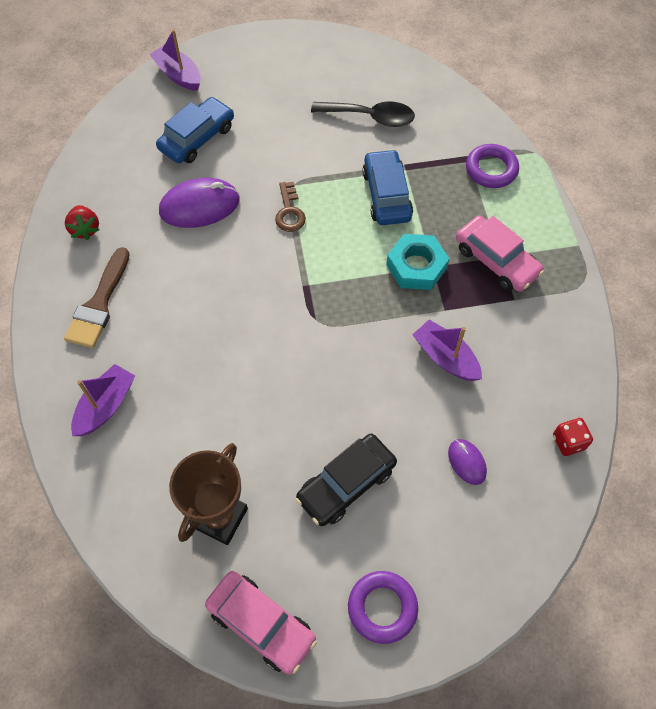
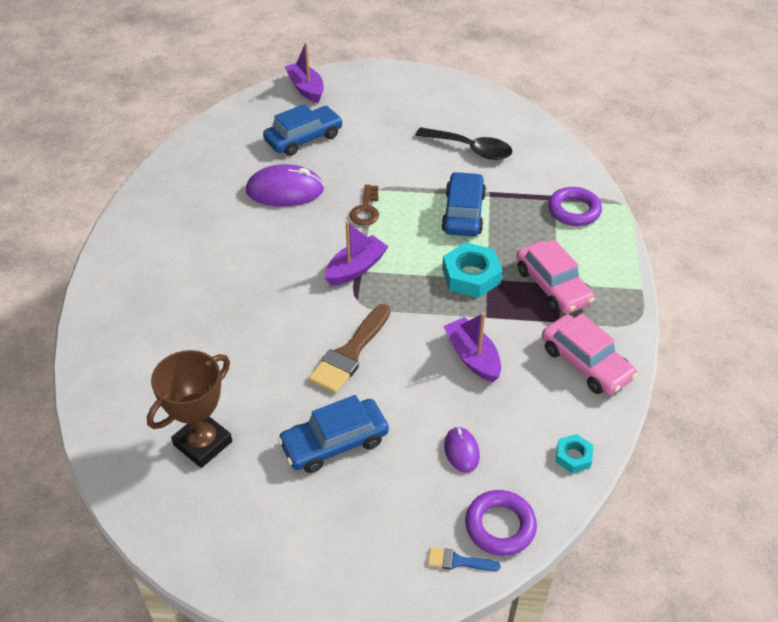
camera: 15 degrees right, 15 degrees down
(85, 229) = (176, 189): red strawberry -> none
(99, 304) = (164, 249): brown brush -> brown brush (350, 353)
(106, 406) = (137, 330): purple boat -> purple boat (356, 268)
(261, 624) = (206, 543): pink car -> pink car (586, 363)
(346, 484) = (334, 442): black car -> blue car
(382, 608) = (329, 559): purple ring -> purple ring (500, 526)
(499, 578) = (458, 561): none -> blue brush
(568, 442) = (573, 456): red dice -> turquoise nut

